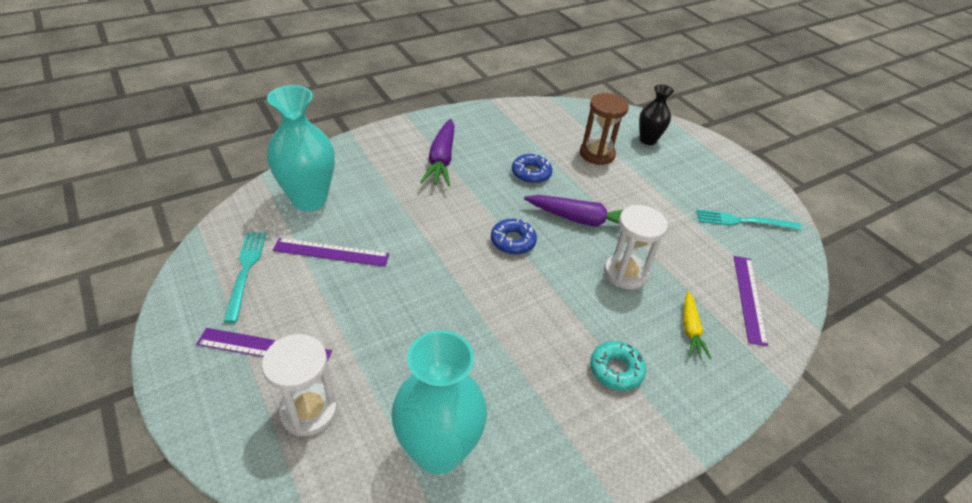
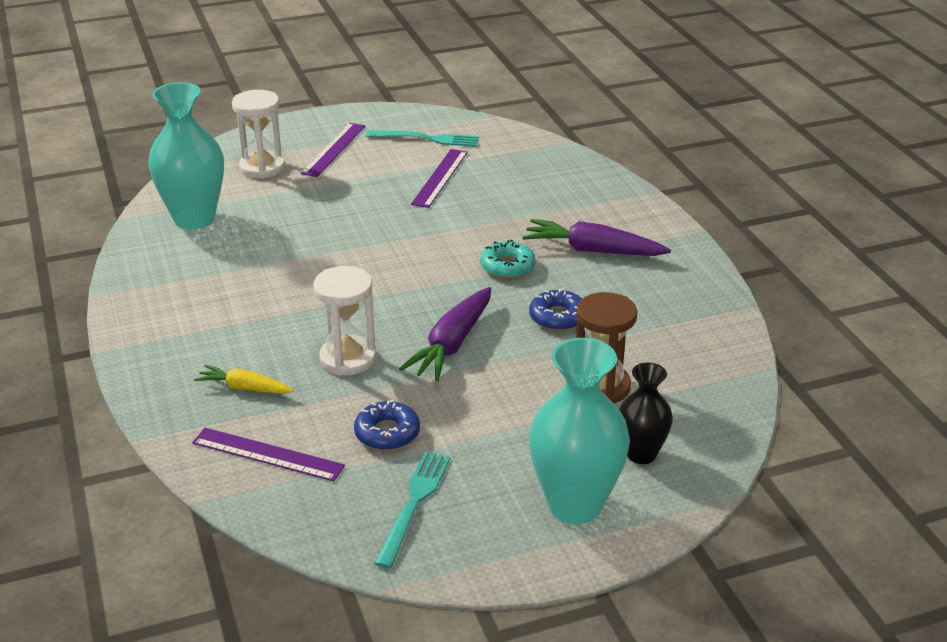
camera: 105 degrees right, 10 degrees down
(309, 199) = (525, 166): turquoise vase -> turquoise vase (575, 505)
(513, 241) = (427, 285): blue donut -> blue donut (387, 433)
(616, 370) = (220, 322): turquoise donut -> turquoise donut (507, 266)

